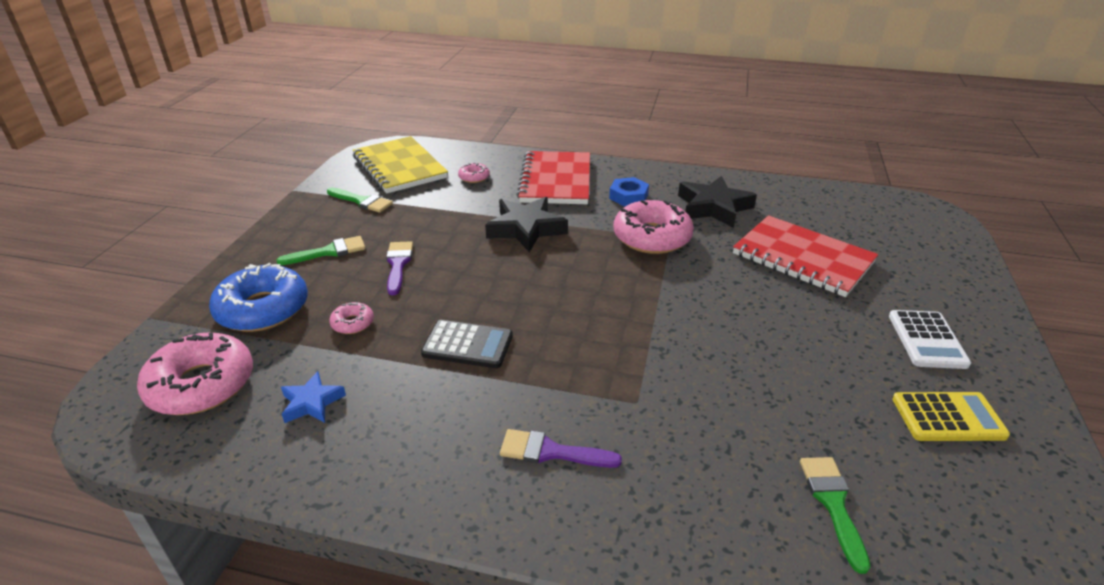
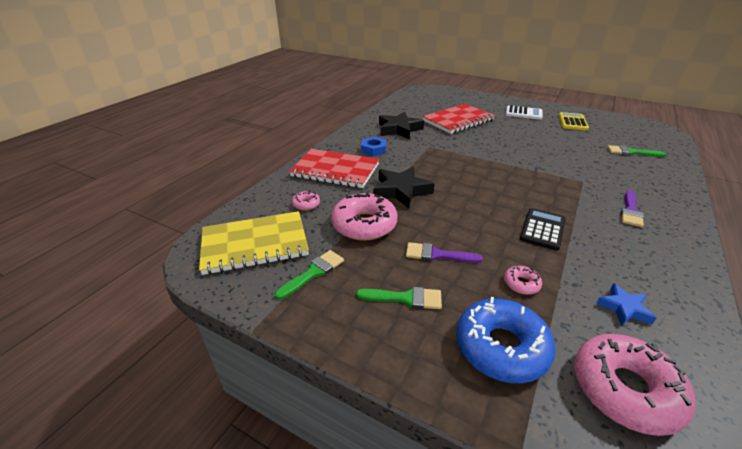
camera: 75 degrees left, 0 degrees up
(328, 252) = (405, 298): green brush -> green brush turned 105 degrees clockwise
(652, 237) = (426, 151): pink donut -> pink donut (364, 224)

